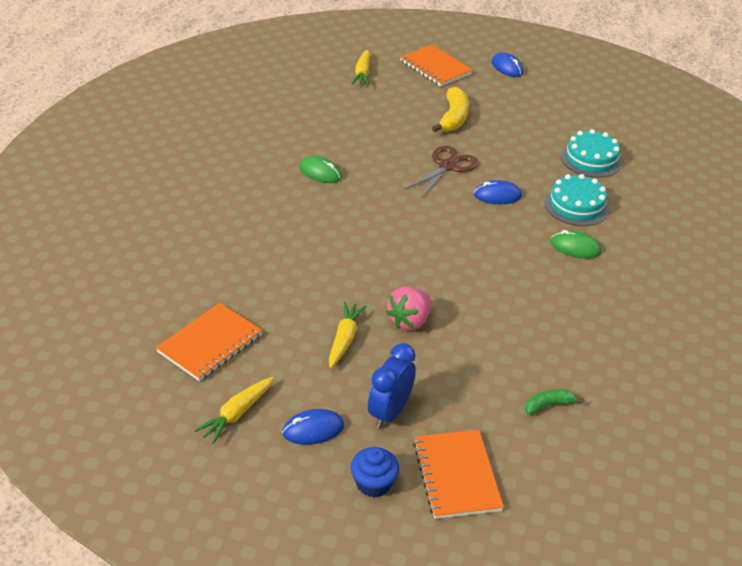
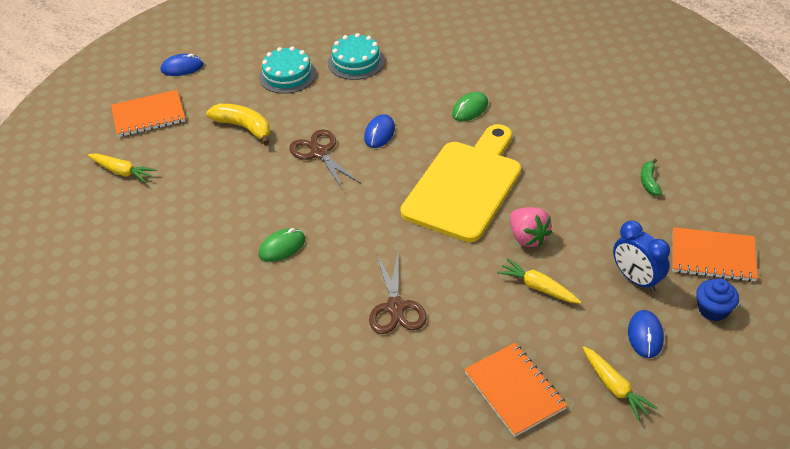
camera: 65 degrees left, 5 degrees up
(280, 251) = (396, 307): none -> brown scissors
(457, 265) = (465, 186): none -> yellow cutting board
(576, 205) = (415, 90): turquoise cake -> turquoise cake (287, 75)

